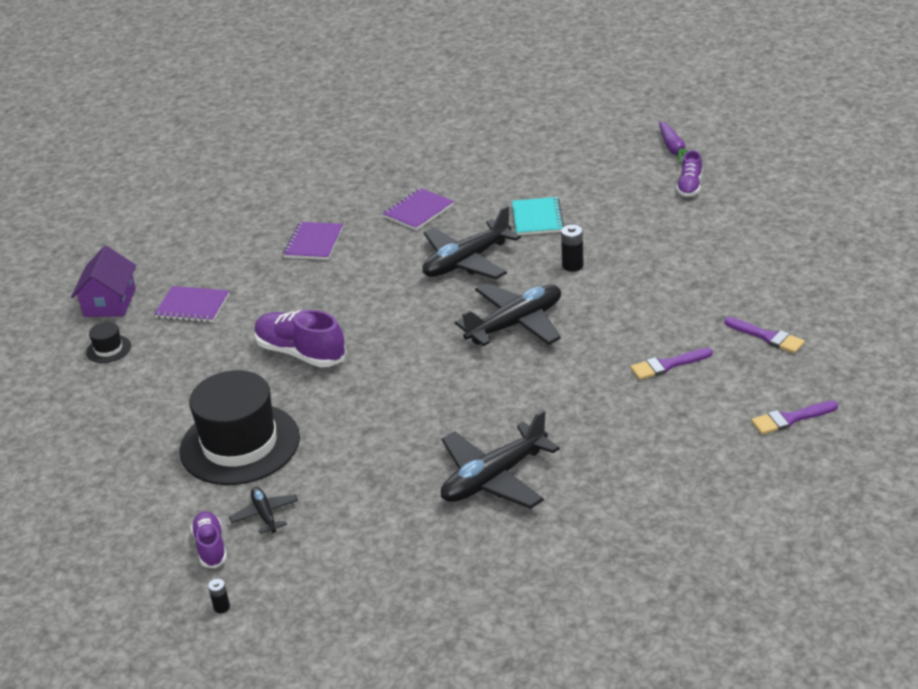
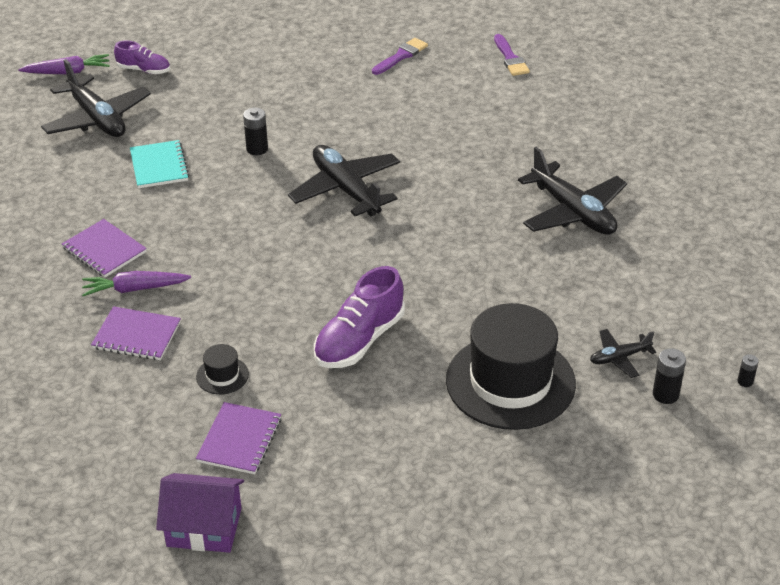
camera: 90 degrees left, 5 degrees up
(108, 349) = (311, 516): black hat -> black hat (222, 375)
(211, 547) = (665, 394): purple shoe -> black battery
(369, 233) = (135, 289): none -> purple carrot
(466, 261) = (223, 217): black plane -> black plane (97, 118)
(537, 218) = (159, 166): turquoise notebook -> turquoise notebook turned 75 degrees clockwise
(667, 365) = (430, 108): purple brush -> none

